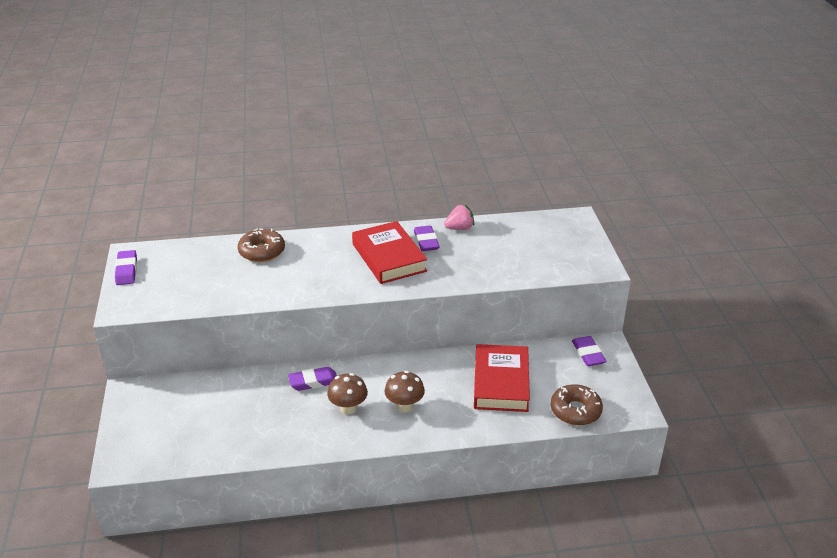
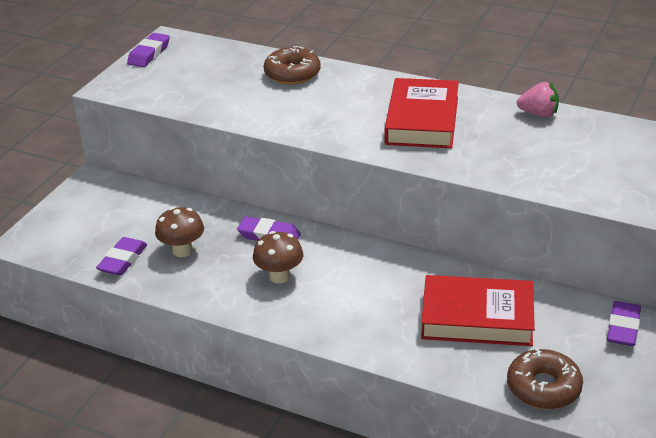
camera: 35 degrees right, 0 degrees up
(404, 406) = (341, 298): brown mushroom -> brown mushroom (182, 250)
(426, 241) = (483, 116): purple eraser -> purple eraser (123, 260)
(501, 383) = (477, 317): red book -> red book turned 60 degrees clockwise

